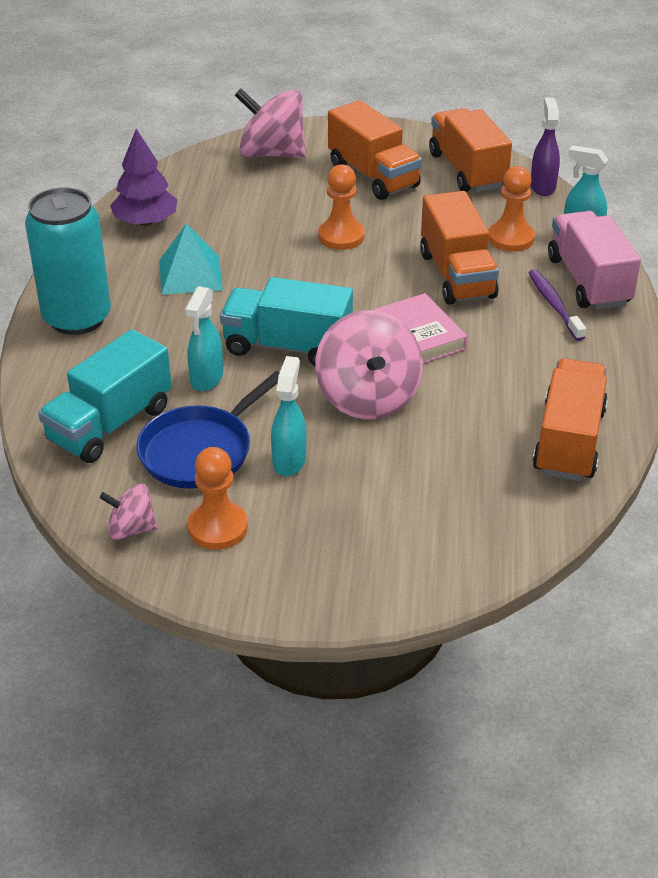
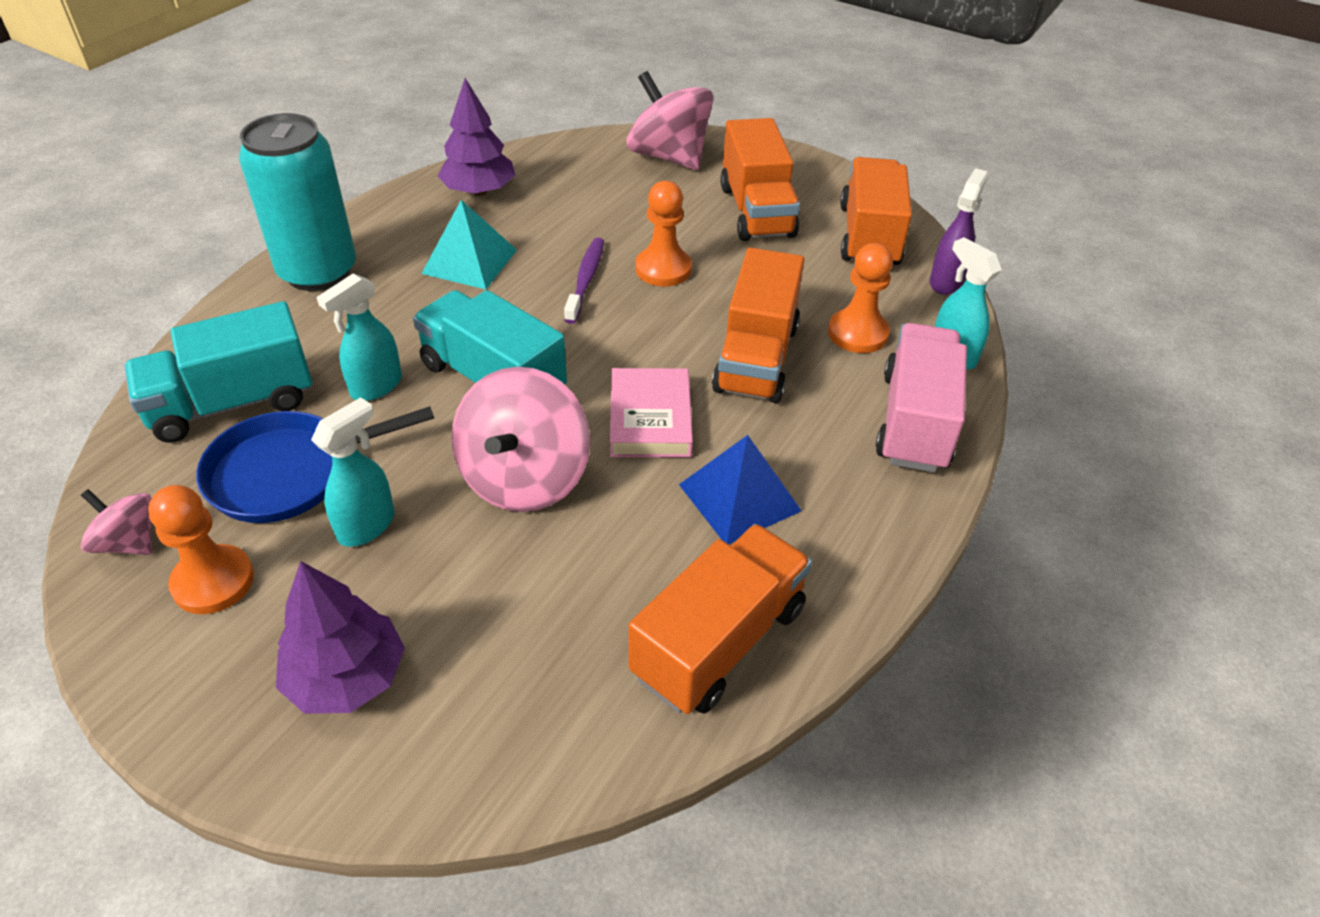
camera: 25 degrees right, 5 degrees up
(362, 542) = (347, 677): none -> purple tree
(516, 361) = (739, 497): none -> blue pyramid
(554, 305) = (846, 438): purple toothbrush -> purple toothbrush (586, 280)

